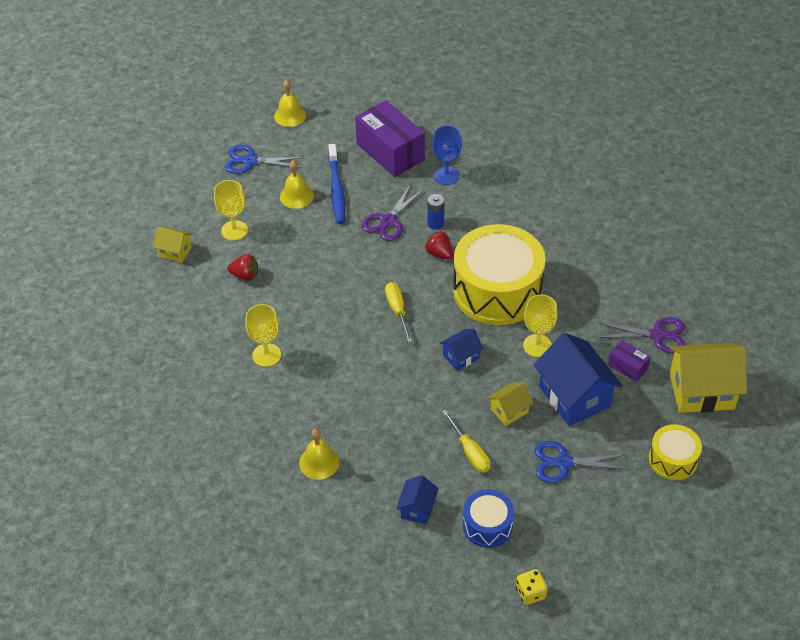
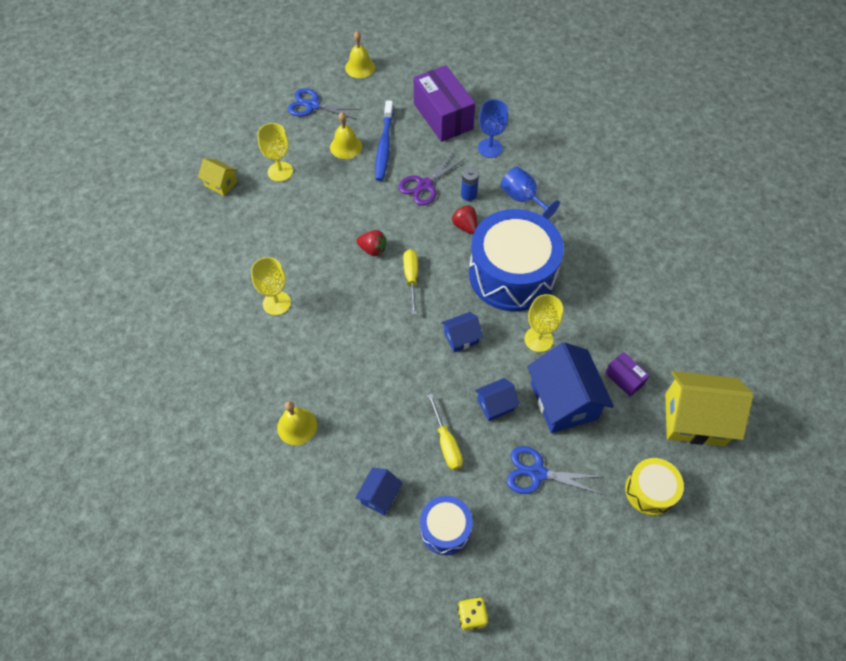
camera: 10 degrees right, 10 degrees up
(245, 275) = (278, 218): red strawberry -> red strawberry (373, 249)
(491, 219) = (523, 199): none -> blue goblet
(497, 291) = (512, 274): yellow drum -> blue drum
(509, 411) = (495, 405): yellow house -> blue house
(658, 335) = (661, 349): purple scissors -> none

